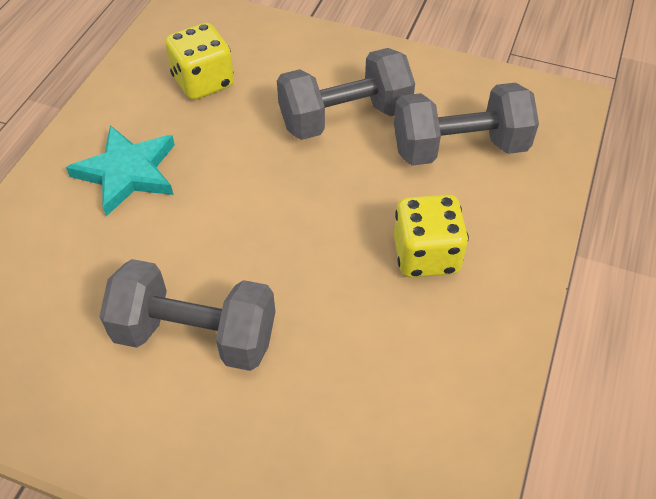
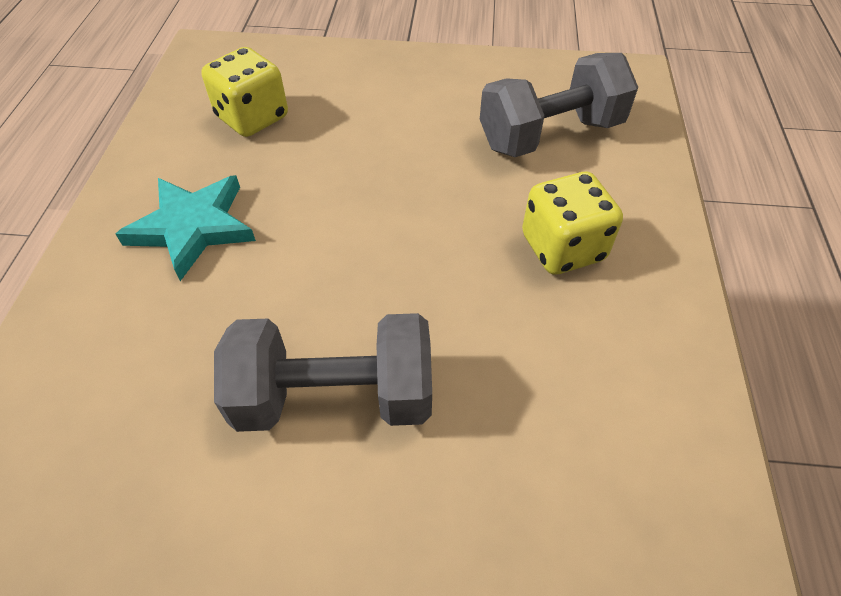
camera: 15 degrees left, 0 degrees up
(344, 118) = (420, 126): grey dumbbell -> none

